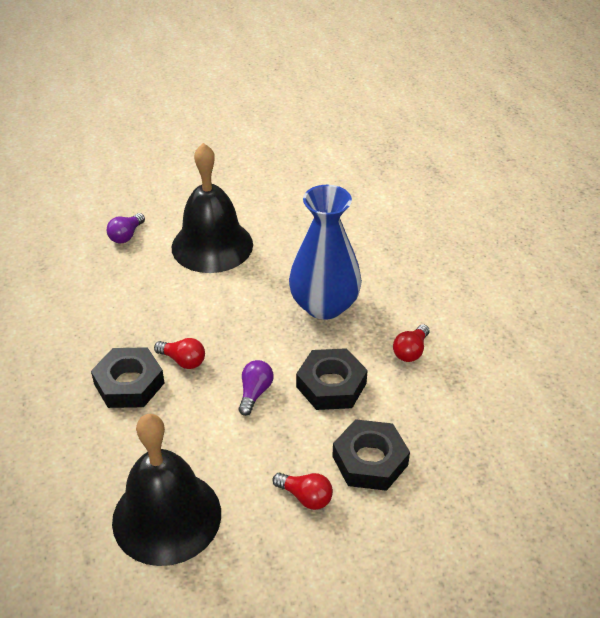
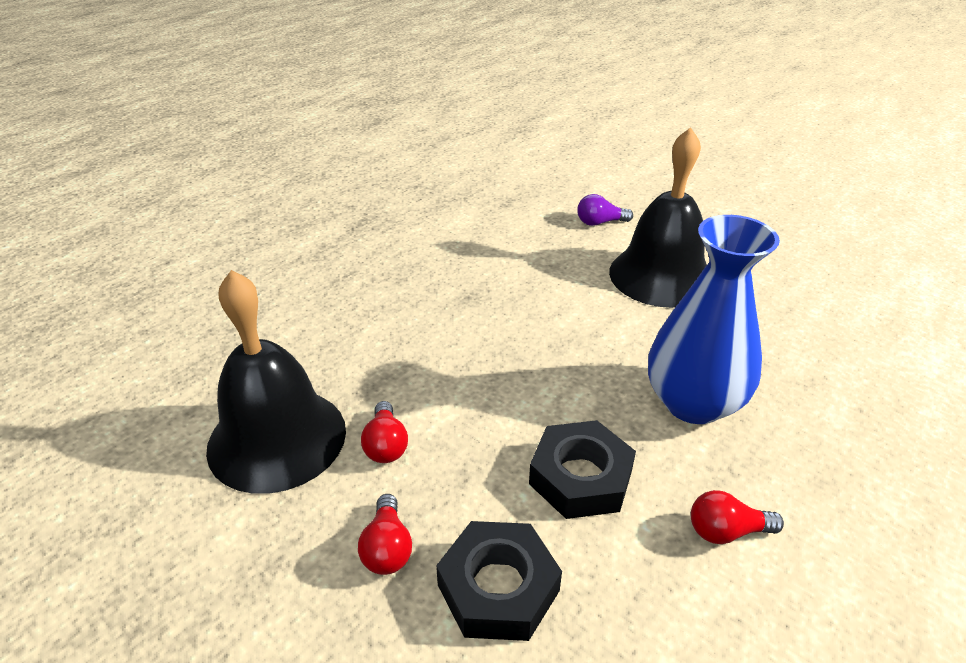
camera: 55 degrees right, 5 degrees down
(129, 383) = (424, 321): black nut -> none
(183, 361) = (489, 339): red light bulb -> red light bulb (386, 445)
(255, 392) = (501, 415): purple light bulb -> none

